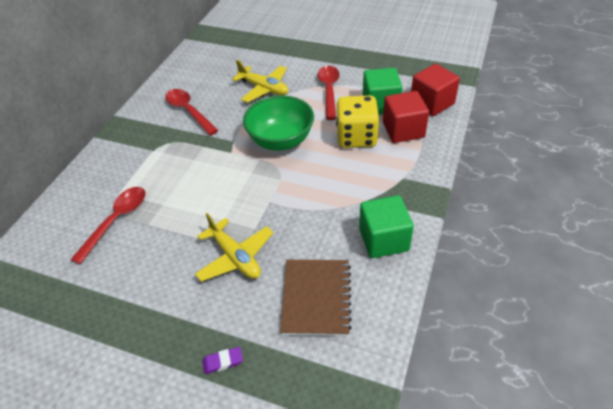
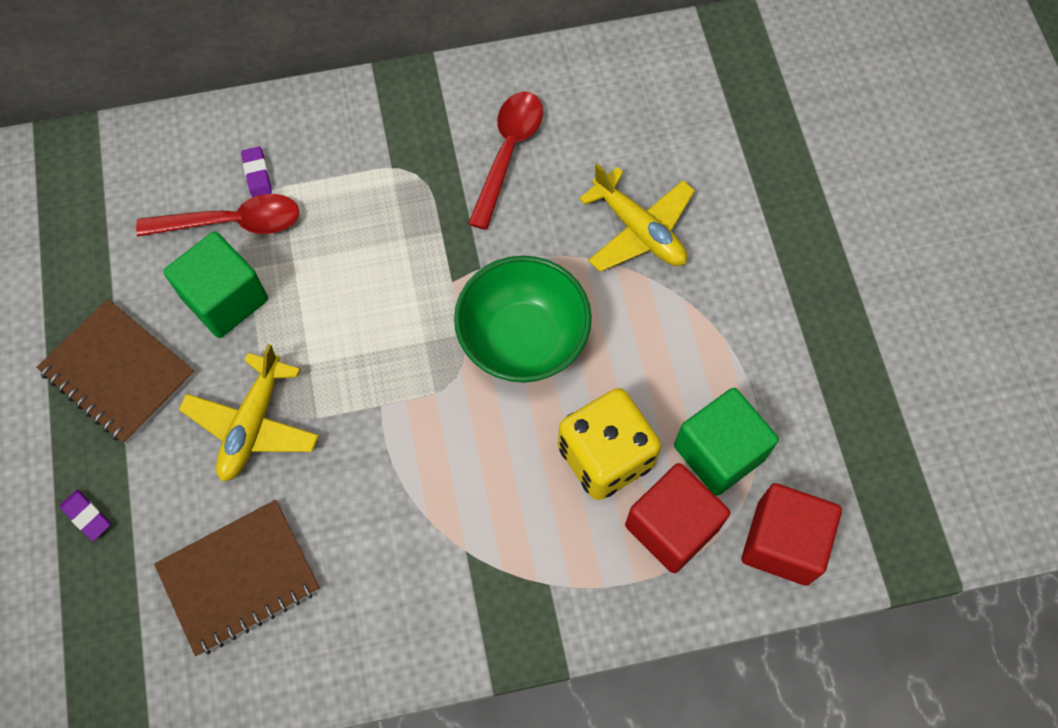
camera: 55 degrees right, 20 degrees up
(101, 200) = (257, 174): none -> purple eraser
(150, 308) = (118, 373): none -> brown notebook
(264, 88) = (639, 230): yellow plane -> yellow plane turned 45 degrees counterclockwise
(329, 91) = (702, 342): red spoon -> none
(383, 239) = (396, 619): green cube -> green cube (225, 299)

